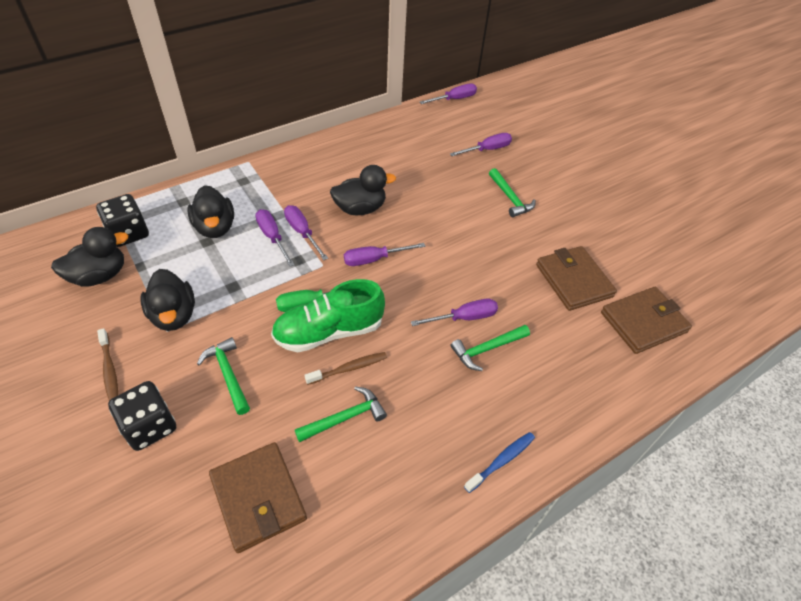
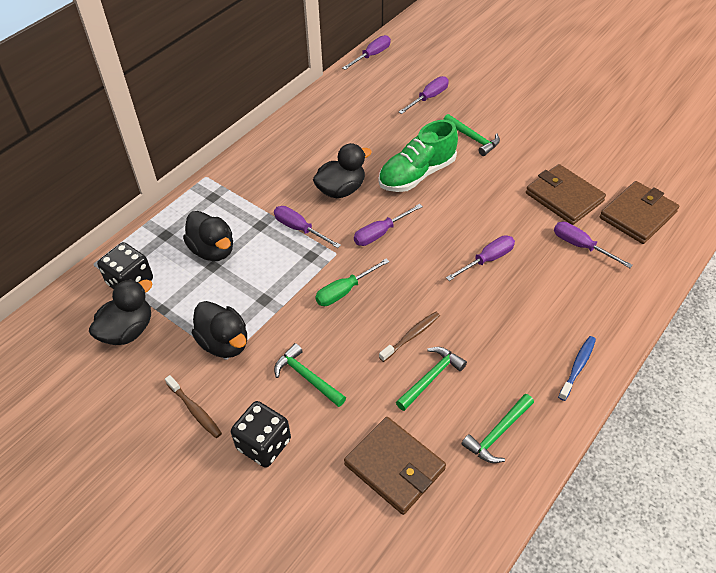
camera: 15 degrees left, 0 degrees up
(272, 237) = (274, 242): purple screwdriver -> purple screwdriver (581, 246)
(329, 332) = (376, 310): green shoe -> green shoe (417, 174)
(487, 349) = (520, 280): green hammer -> green hammer (498, 433)

